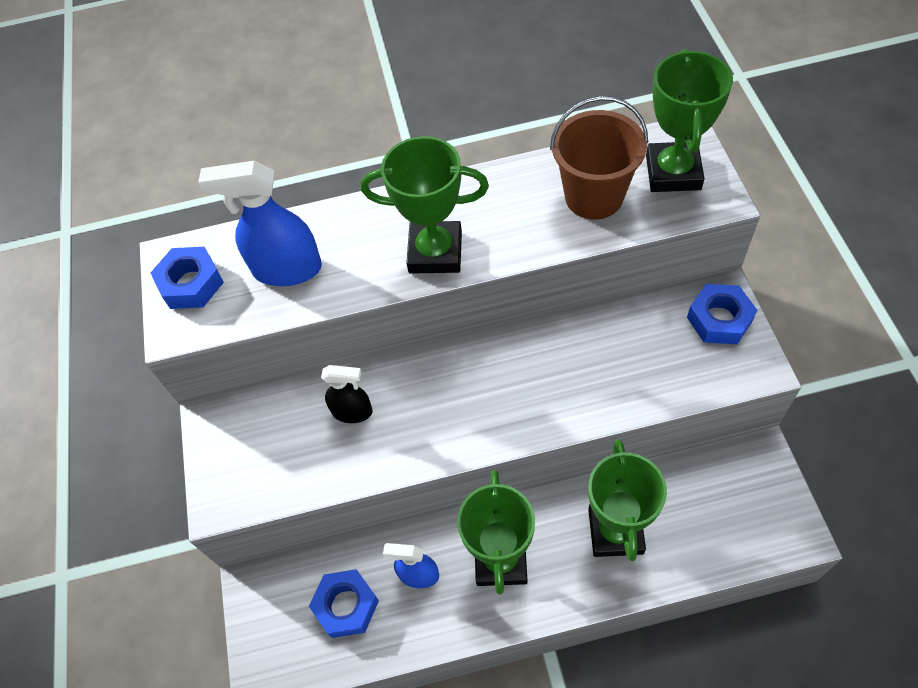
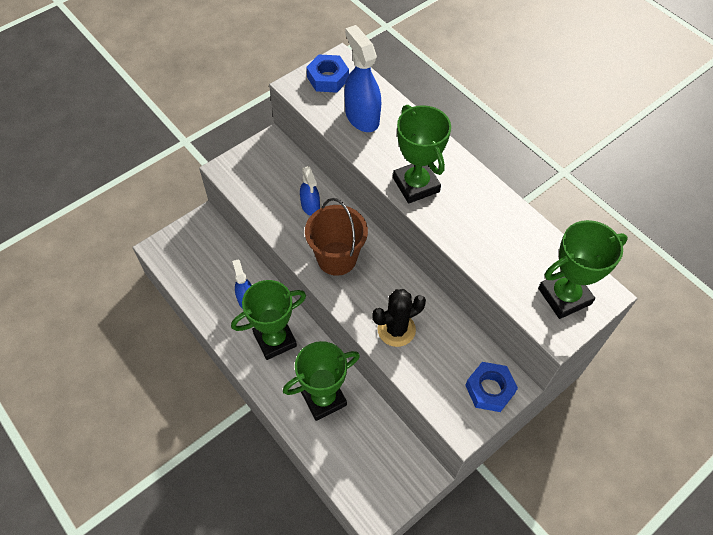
camera: 55 degrees right, 0 degrees up
(346, 605) = (212, 271): blue nut -> none
(352, 412) = (310, 206): black spray bottle -> blue spray bottle
(594, 196) = (513, 255): brown bucket -> brown bucket (337, 258)
(595, 385) = (396, 329): none -> black cactus

